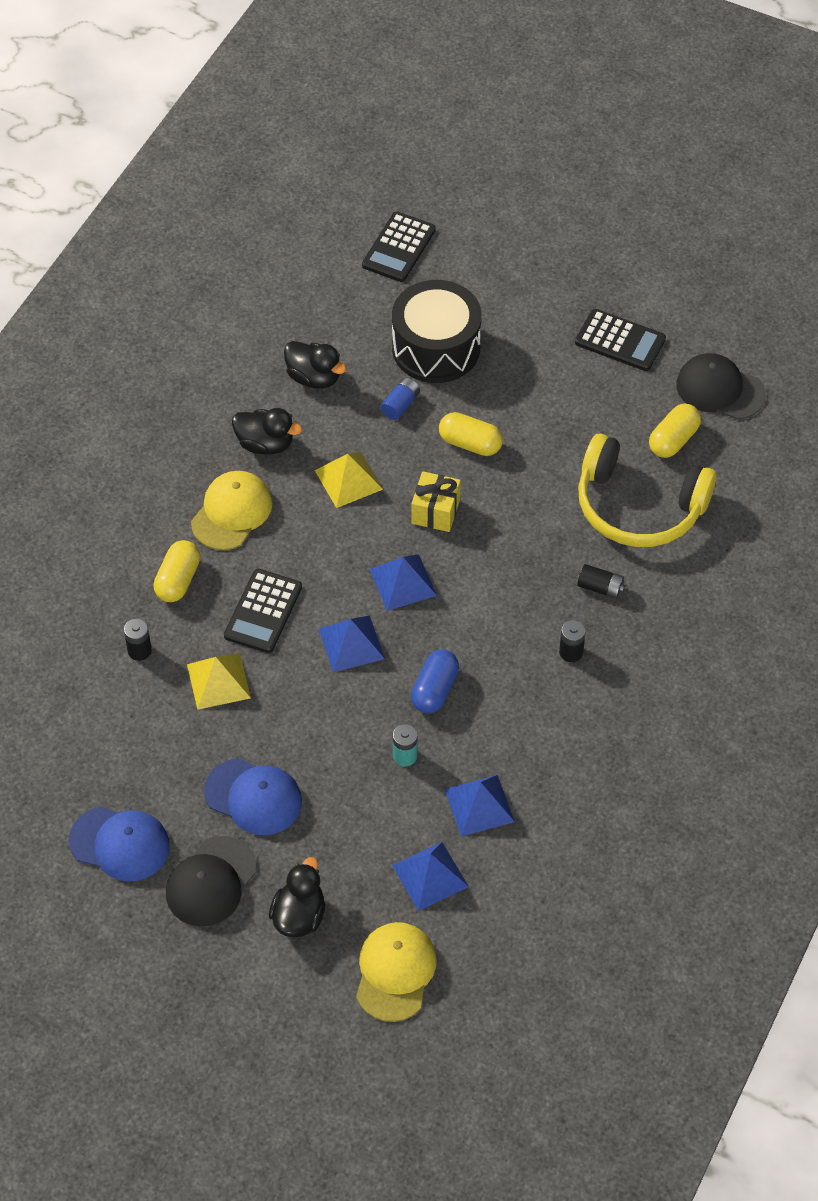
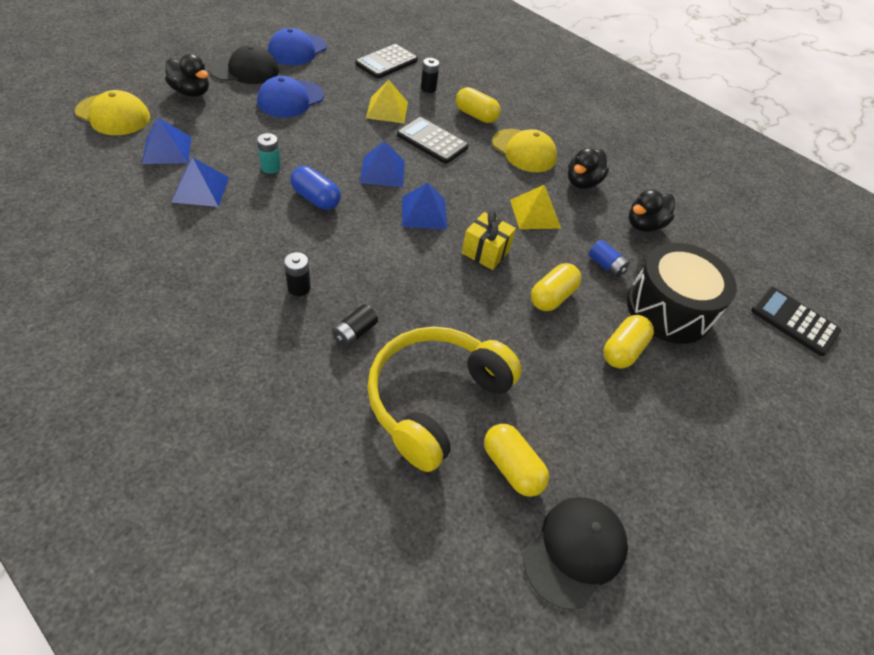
camera: 100 degrees right, 5 degrees down
(211, 882) = (245, 70): black cap -> black cap turned 120 degrees clockwise
(510, 379) = (623, 350): none -> yellow capsule
(620, 341) = (663, 467): black calculator -> black calculator (386, 62)

